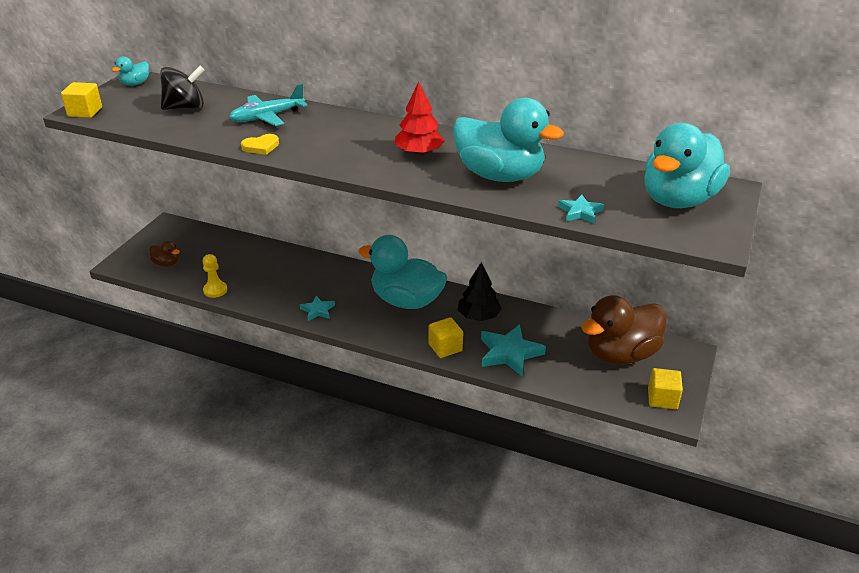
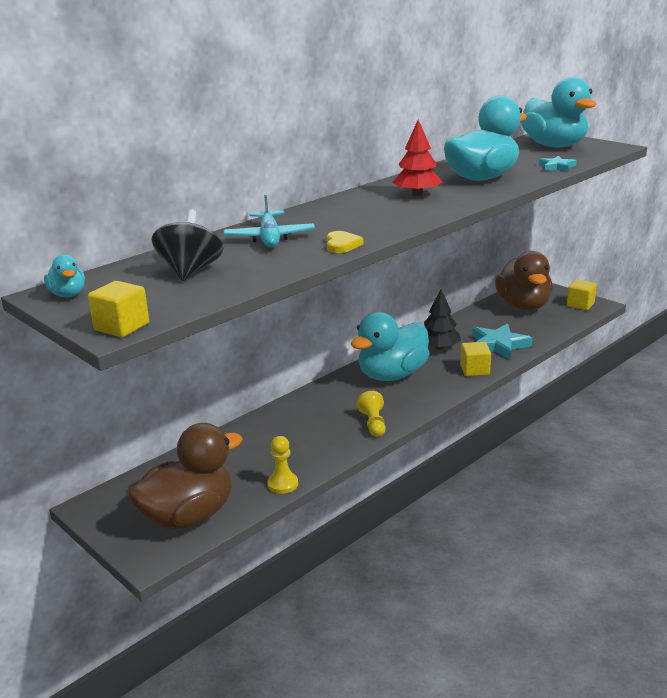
camera: 65 degrees left, 10 degrees down
(166, 263) = (188, 516): brown duck -> brown duck, size x2.34
(317, 310) = (373, 423): turquoise star -> yellow pawn

